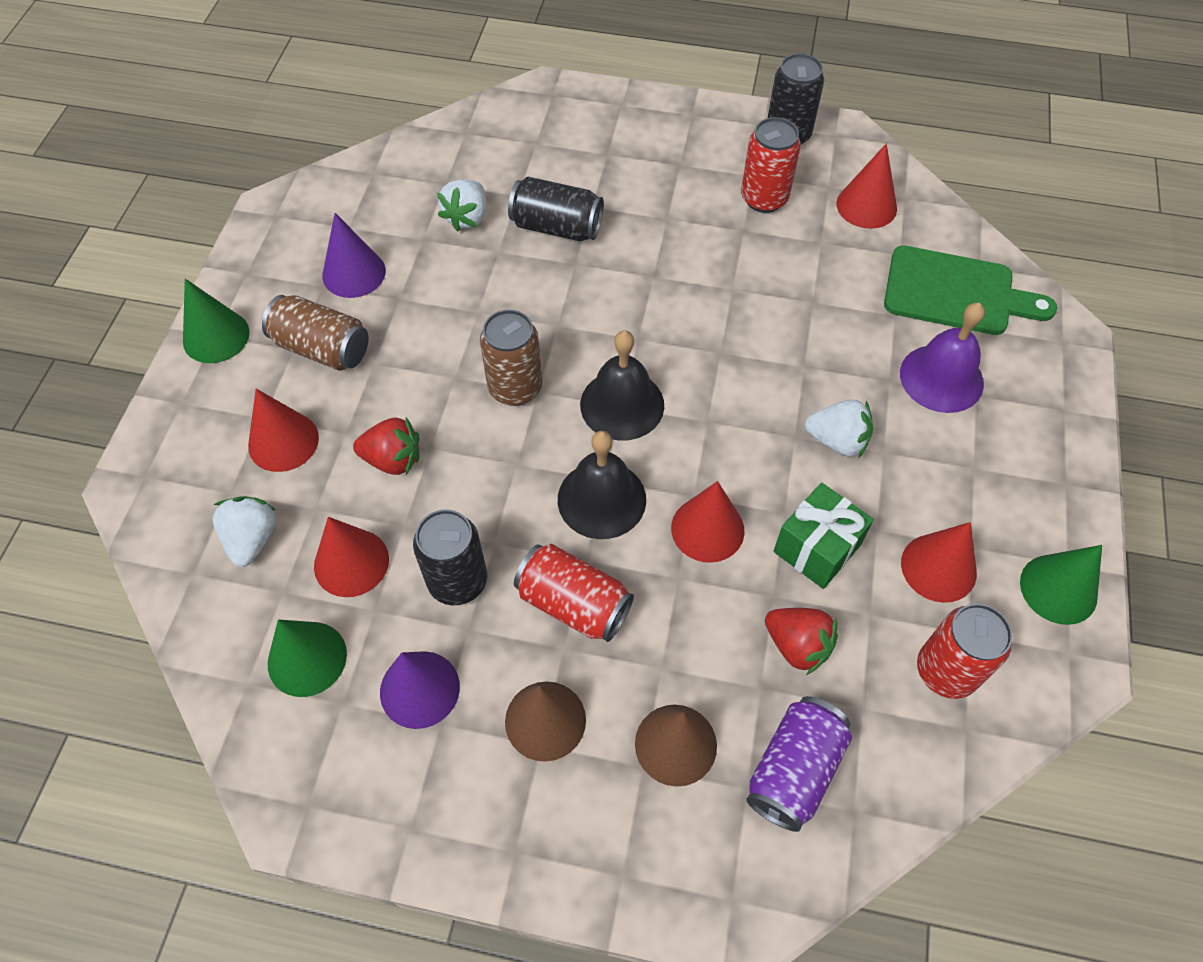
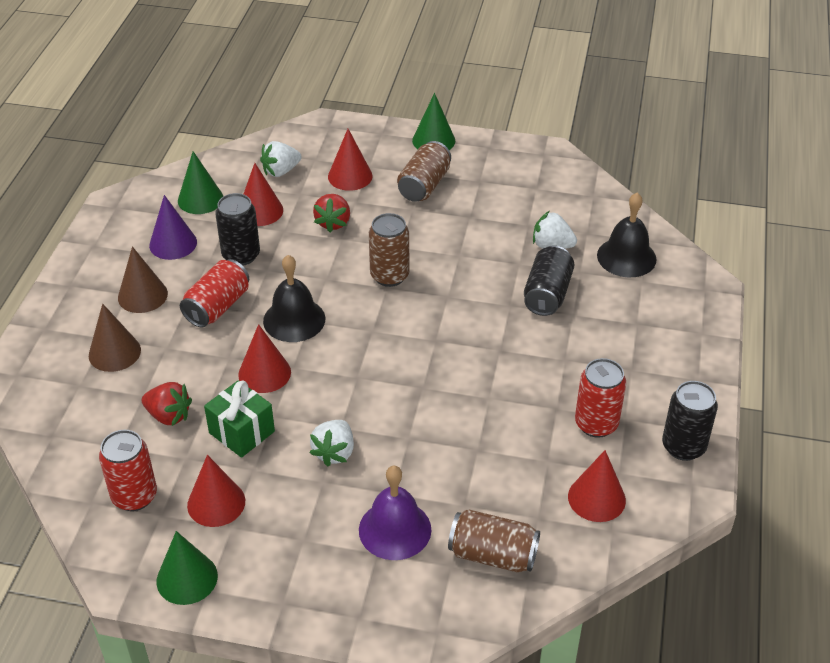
camera: 90 degrees right, 15 degrees down
(252, 539) = (281, 171): white strawberry -> white strawberry turned 150 degrees clockwise
(354, 273) = (492, 194): purple cone -> none
(622, 404) = (373, 330): black bell -> black bell (626, 257)
(794, 770) = (85, 408): purple can -> none
(797, 645) = (169, 415): red strawberry -> red strawberry turned 105 degrees counterclockwise
(956, 292) = (493, 554): green cutting board -> brown can

